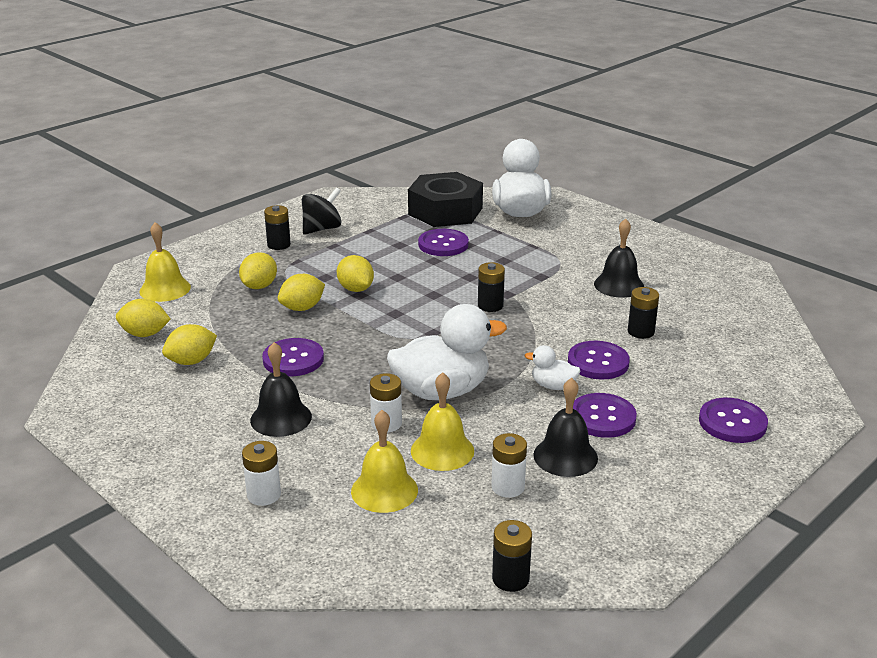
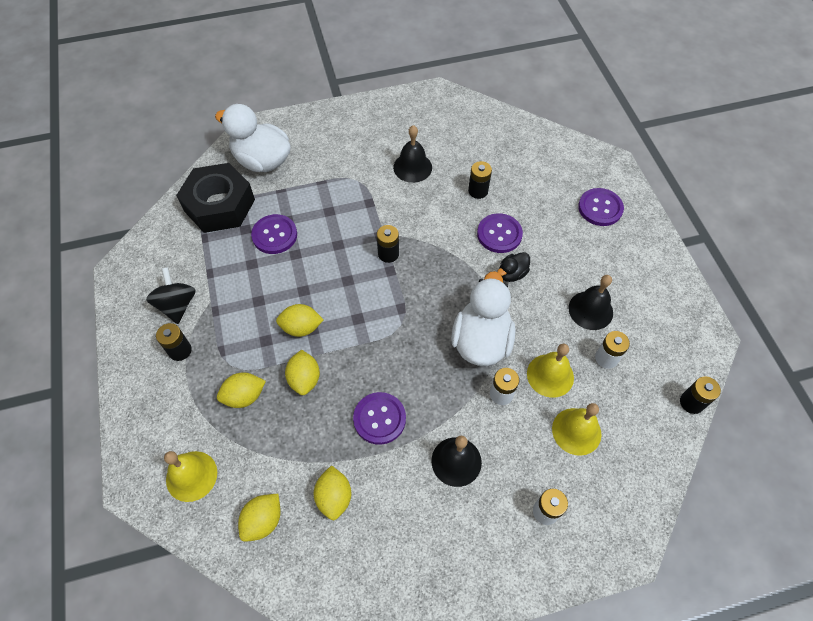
camera: 60 degrees left, 30 degrees up
(259, 286) = (244, 396): yellow lemon -> yellow lemon turned 75 degrees counterclockwise
(553, 386) = (512, 274): white duck -> black duck
(602, 417) = (561, 268): purple button -> none

